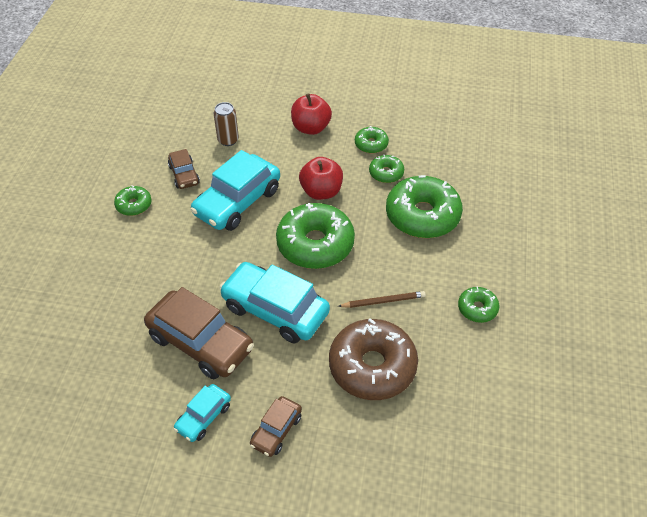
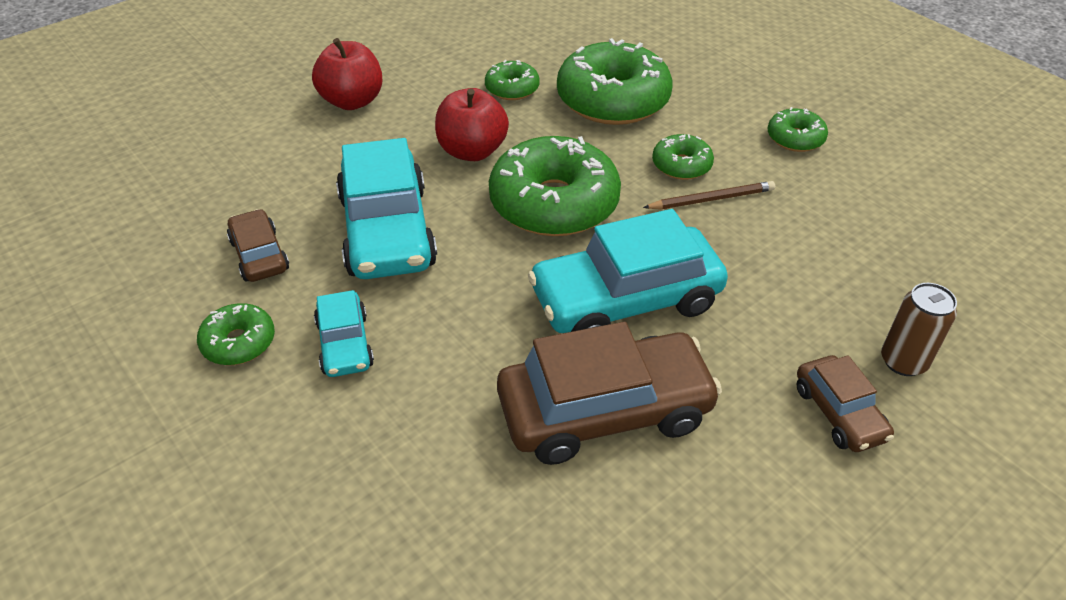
camera: 50 degrees left, 5 degrees down
(184, 175) = (259, 255): brown car -> brown car turned 135 degrees counterclockwise
(203, 417) = (750, 484): turquoise car -> turquoise car (345, 344)
(228, 140) = (260, 178): brown can -> brown can (903, 361)
(371, 144) = (450, 74): green donut -> green donut (681, 165)
(372, 366) = (807, 264): brown donut -> none
(383, 301) = (711, 199): brown pencil -> brown pencil turned 45 degrees clockwise

